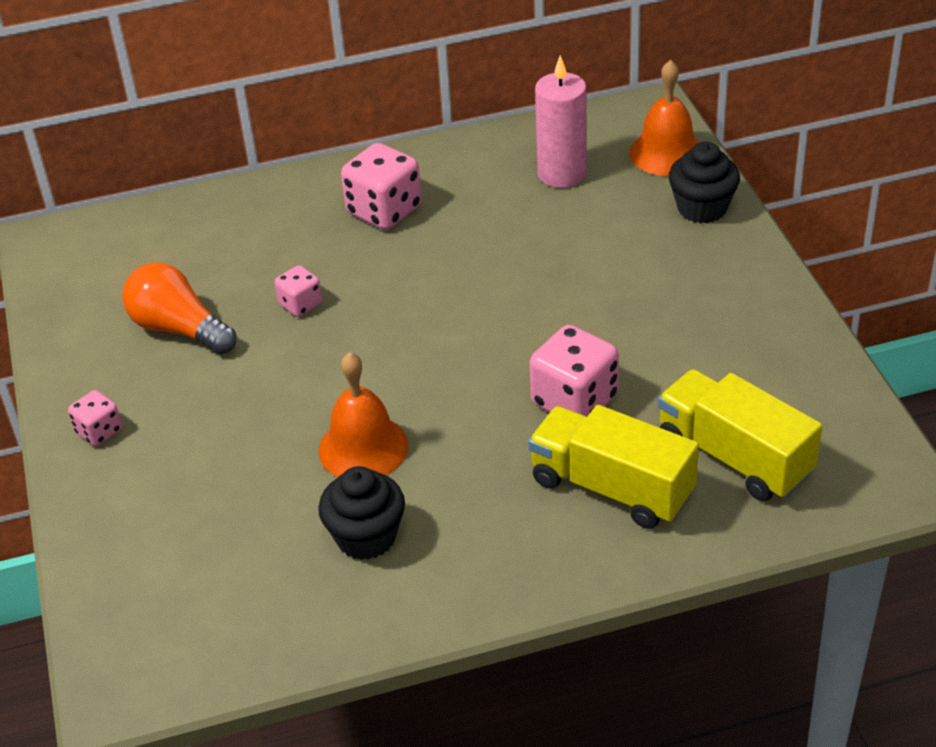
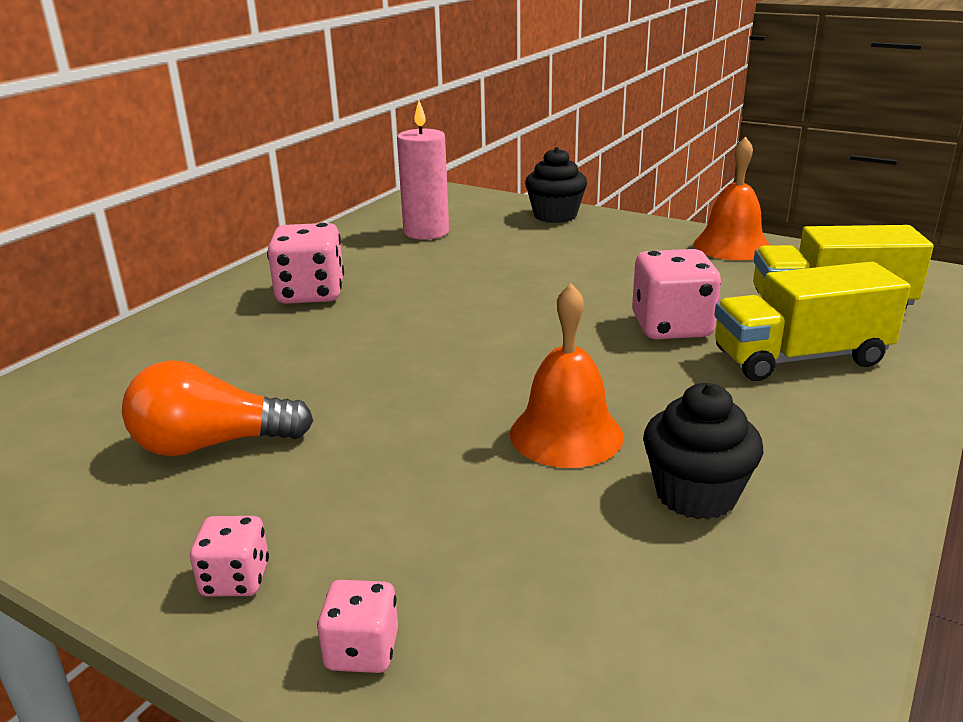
camera: 45 degrees left, 15 degrees down
(300, 304) = (327, 372): pink dice -> pink dice (362, 650)
(666, 153) = (482, 203): orange bell -> orange bell (731, 246)

